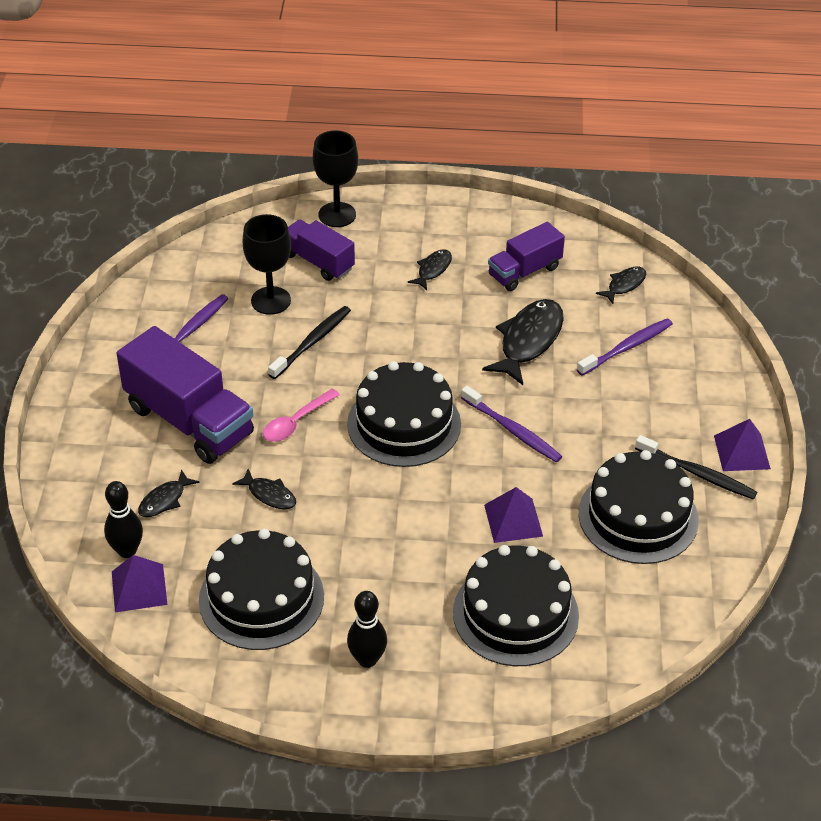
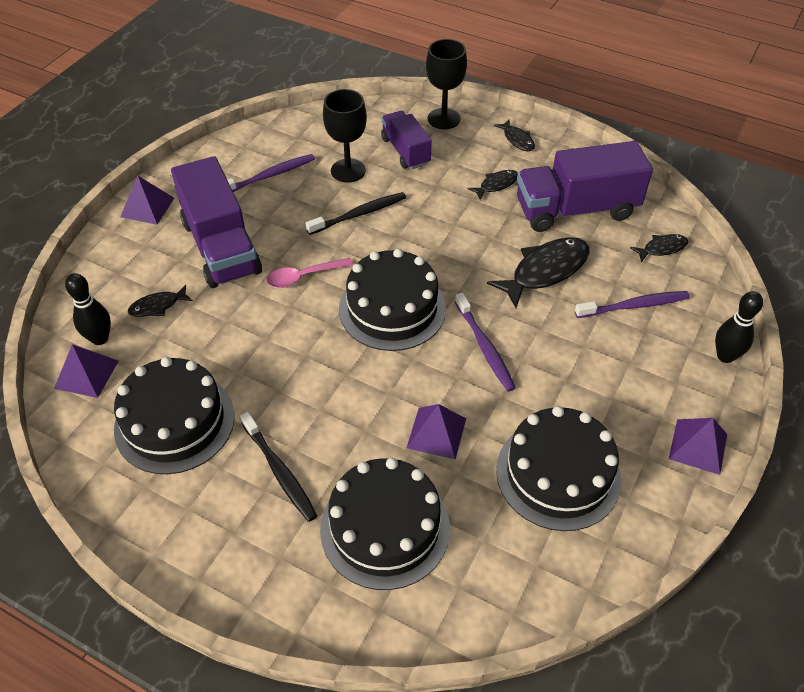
camera: 25 degrees right, 5 degrees up
(78, 406) = (147, 207): none -> purple pyramid
(269, 494) = (242, 331): black fish -> black fish (517, 140)
(367, 659) = (225, 518): black bowling pin -> black bowling pin (725, 356)
(524, 271) = (576, 209): purple truck -> purple truck, size x1.69
(698, 474) = (641, 452): black toothbrush -> black toothbrush (280, 472)

